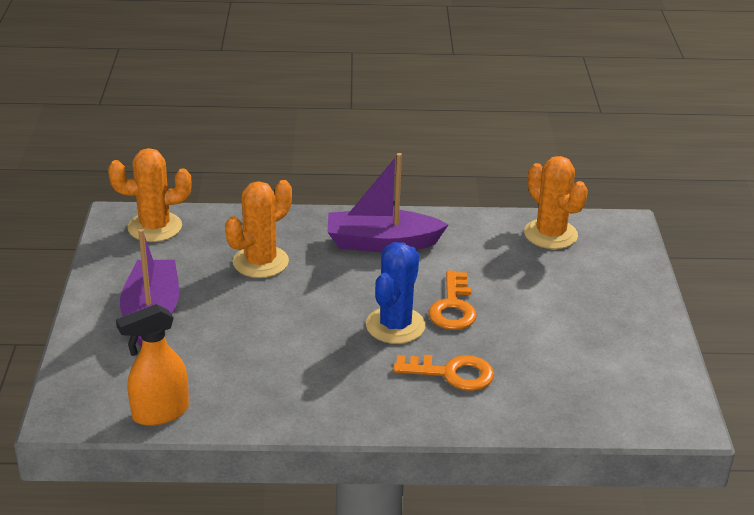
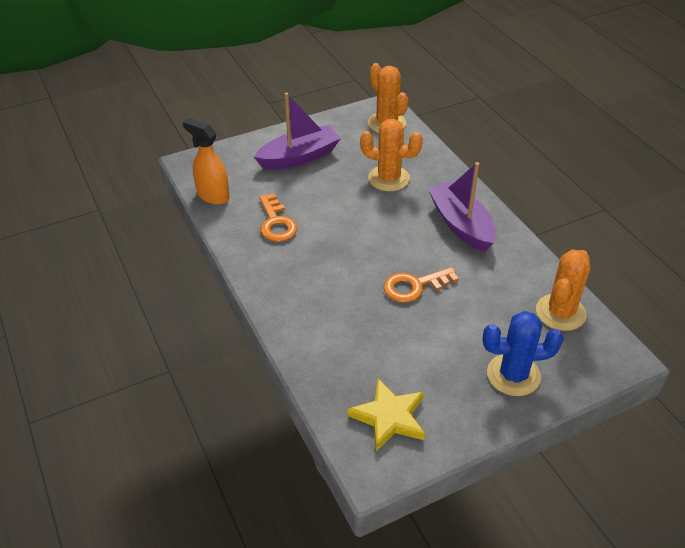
camera: 65 degrees right, 10 degrees up
(395, 325) = (369, 264): blue cactus -> blue cactus (513, 375)
(452, 373) = (337, 310): orange key -> orange key (276, 223)
(625, 388) = (389, 417): none -> yellow star

